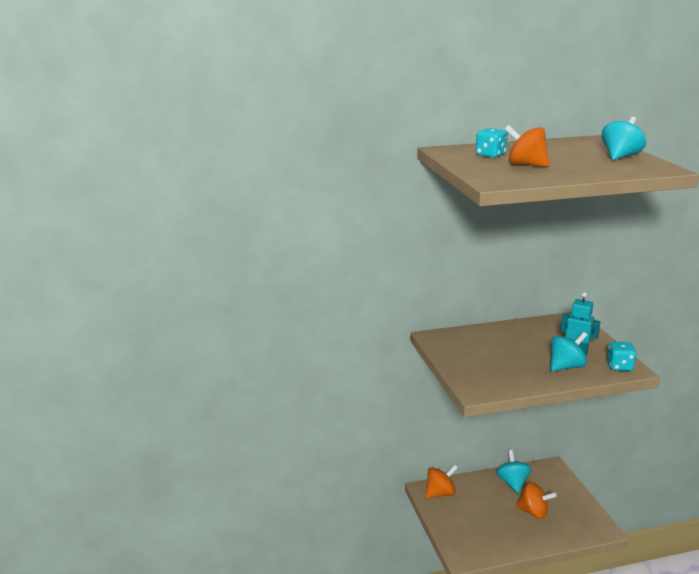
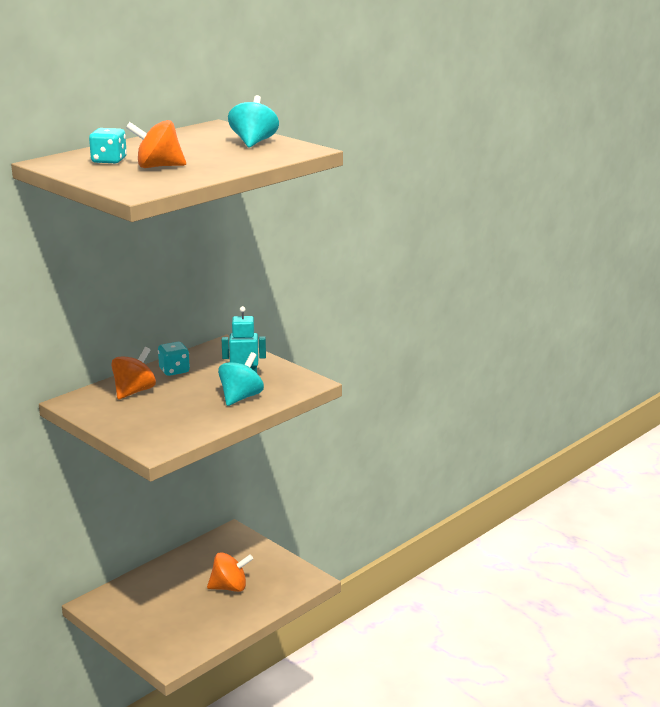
camera: 30 degrees left, 0 degrees up
(440, 493) = (111, 602): orange spinning top -> orange spinning top (134, 391)
(512, 483) = (193, 564): turquoise spinning top -> none
(619, 366) = (297, 383): turquoise dice -> turquoise dice (174, 370)

